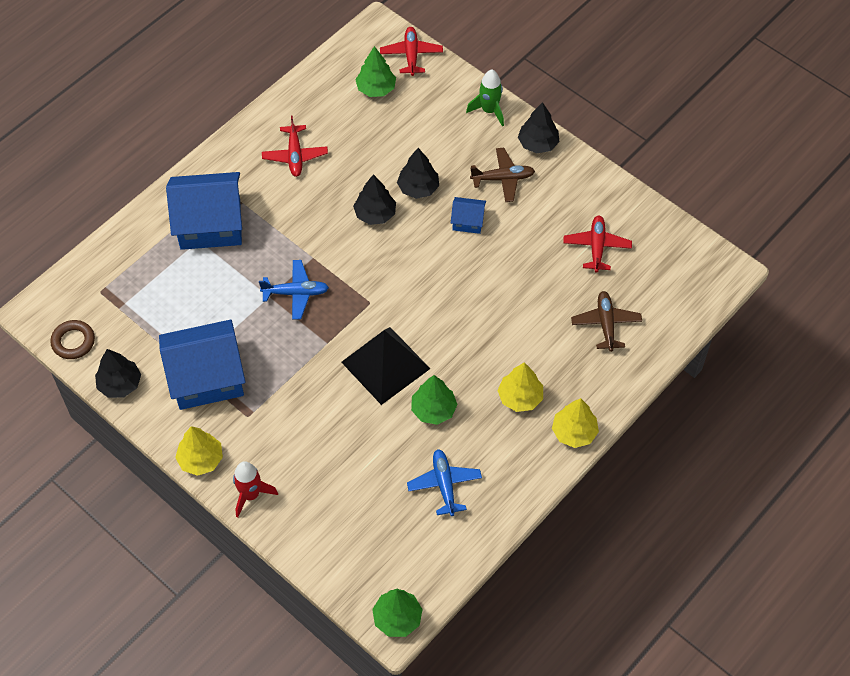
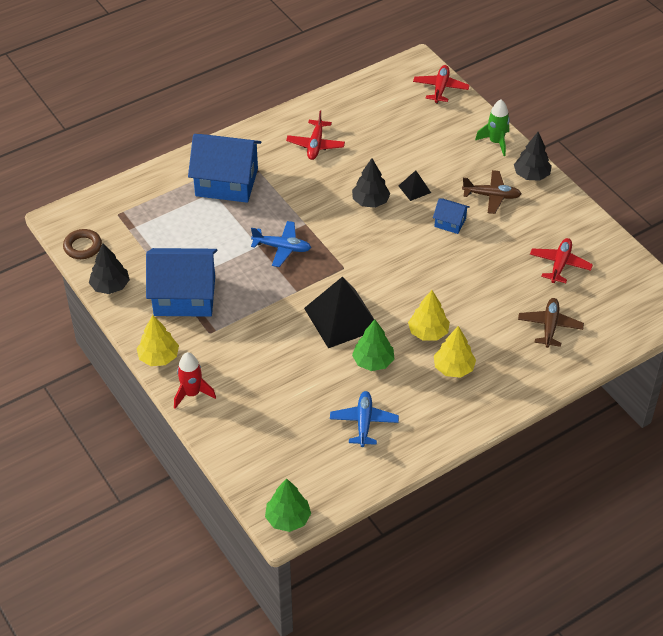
camera: 15 degrees right, 10 degrees down
(376, 88) = (402, 108): green tree -> none
(418, 188) = (414, 189): black tree -> black pyramid
(574, 432) = (494, 406): yellow tree -> yellow tree (428, 332)

